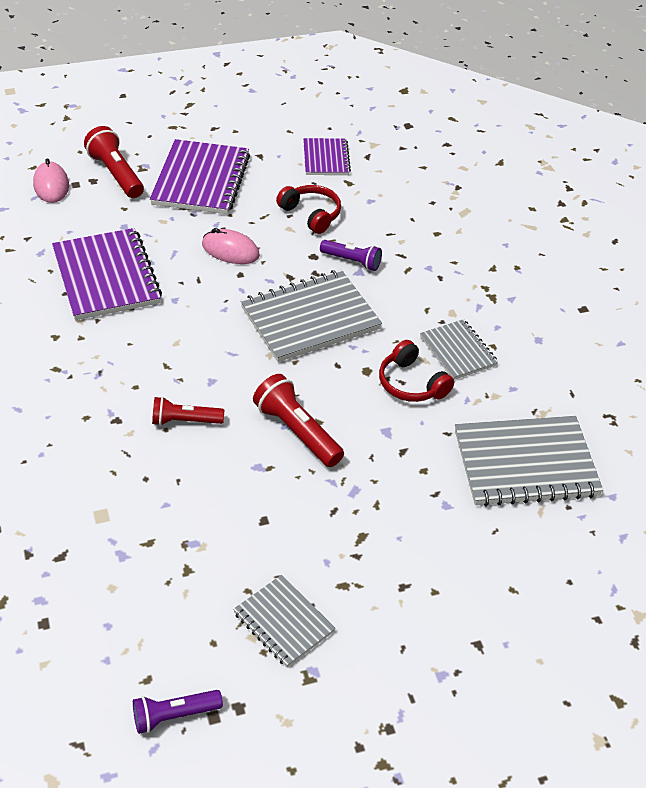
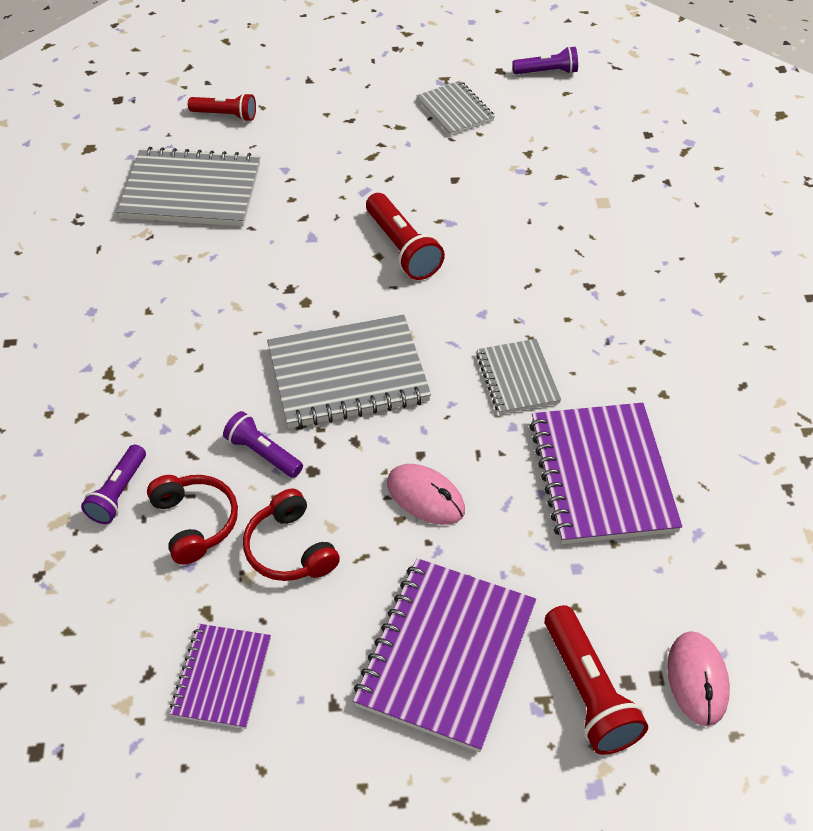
camera: 165 degrees left, 5 degrees up
(185, 421) = (516, 274): red flashlight -> red flashlight (225, 115)
(411, 384) = (263, 280): red headphones -> red headphones (195, 522)
(437, 229) = (118, 492): none -> purple flashlight
(458, 351) = (192, 309): grey notebook -> grey notebook (517, 378)

